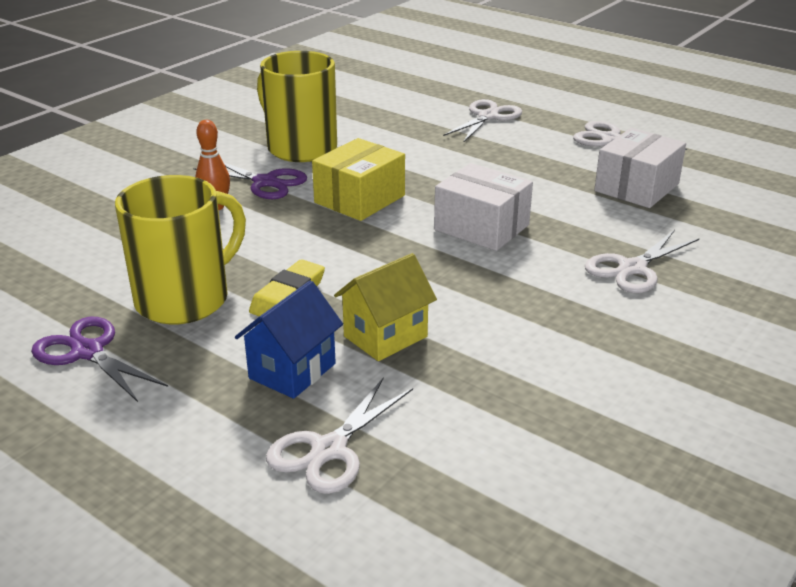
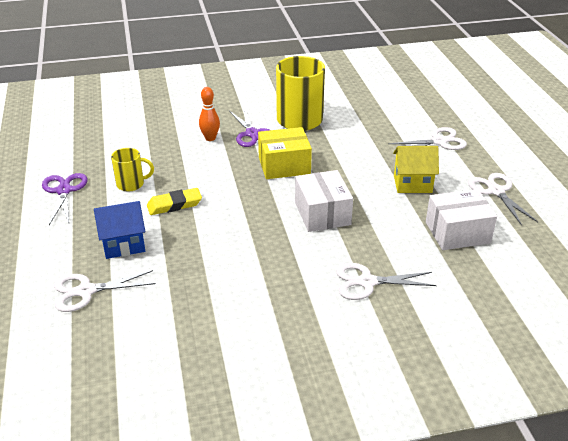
camera: 40 degrees right, 5 degrees up
(185, 299) = (131, 184): yellow mug -> yellow mug, size x0.52
(385, 336) = (185, 250): yellow house -> yellow house (412, 184)

